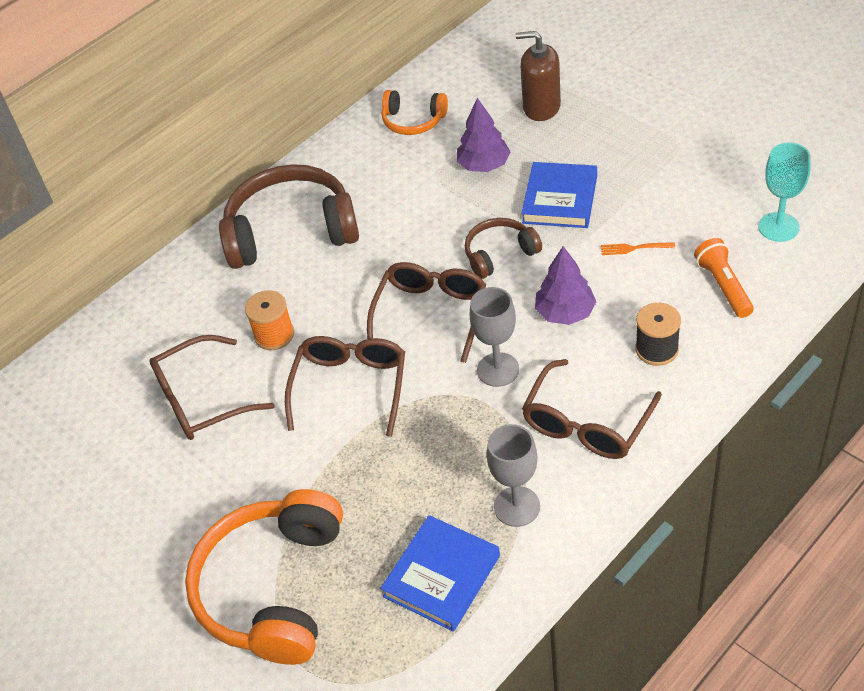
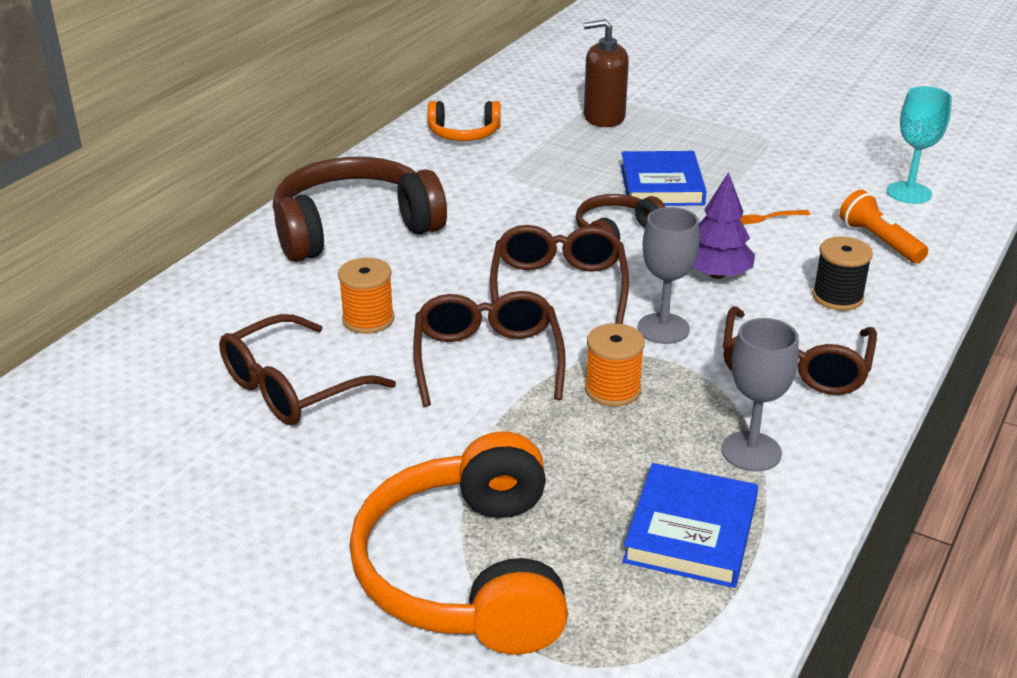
camera: 20 degrees left, 15 degrees down
(434, 430) = (612, 390): none -> orange spool
(484, 165) = (562, 163): purple tree -> none

